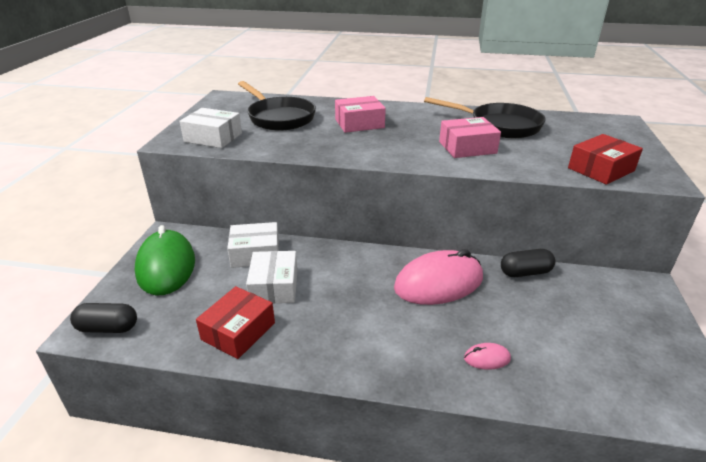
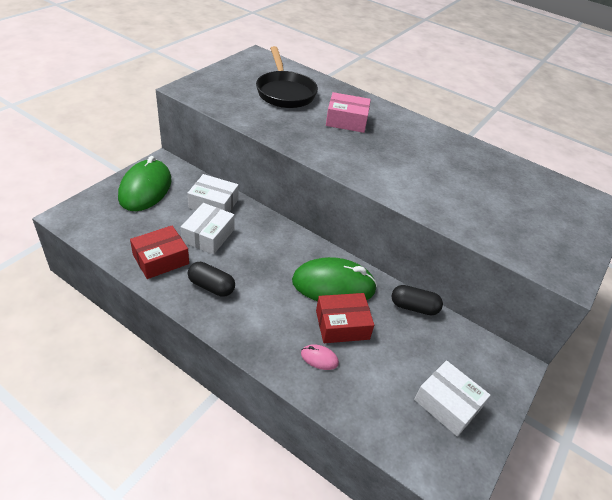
camera: 20 degrees right, 10 degrees up
(108, 328) = (81, 220): black capsule -> black capsule (211, 286)
(213, 137) = (218, 95): white box -> white box (447, 404)
(438, 283) = (333, 285): pink mouse -> green mouse
(467, 147) = (417, 178): pink box -> none
(499, 126) = (471, 166): black pan -> none
(601, 169) = (519, 245): red box -> red box (342, 325)

